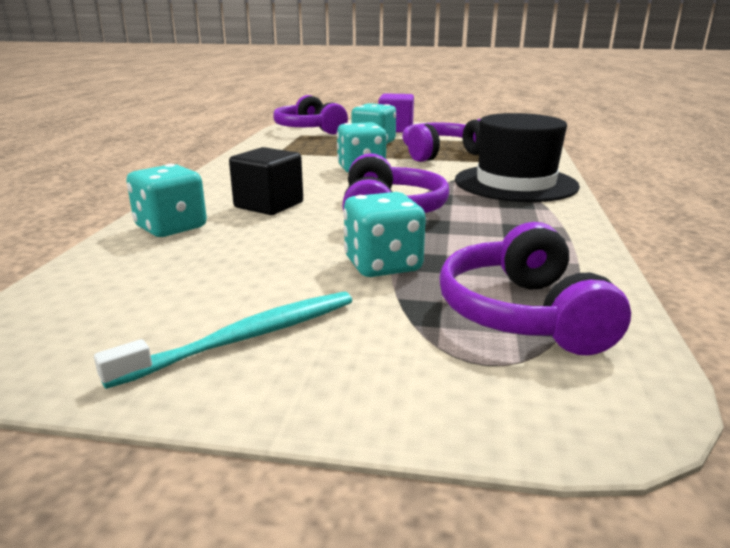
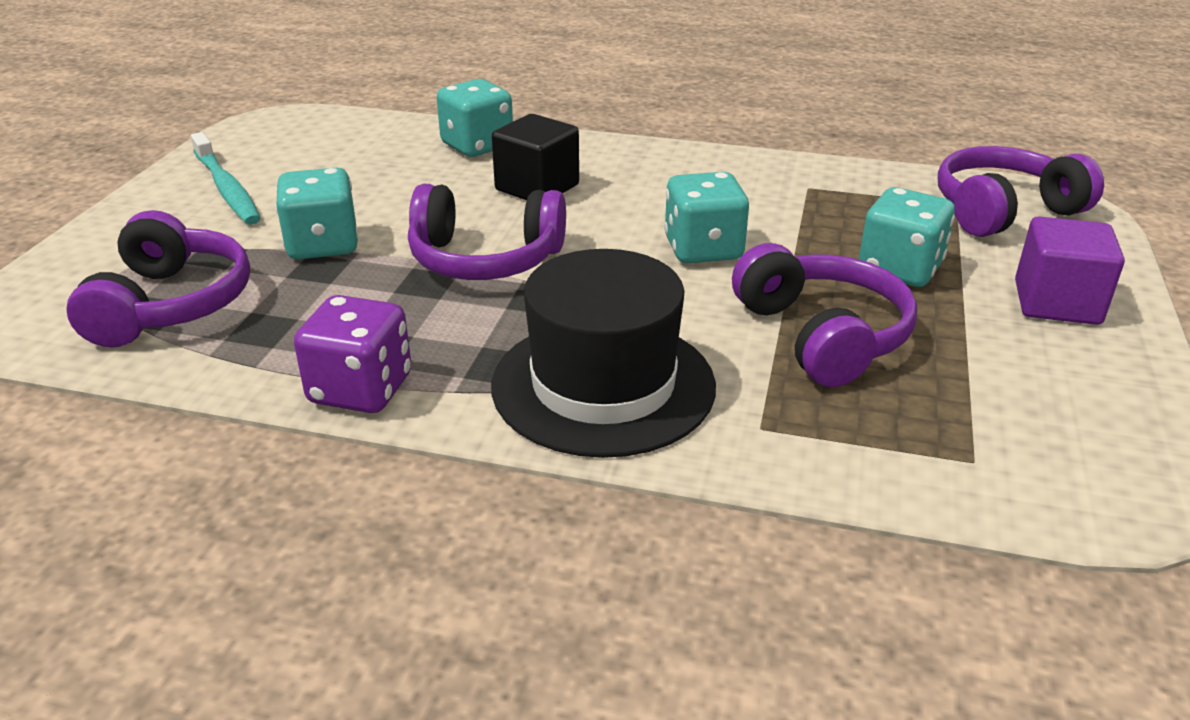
camera: 95 degrees right, 10 degrees up
(523, 314) = (171, 304): purple headphones -> purple headphones turned 90 degrees clockwise
(572, 230) = (360, 389): none -> purple dice

